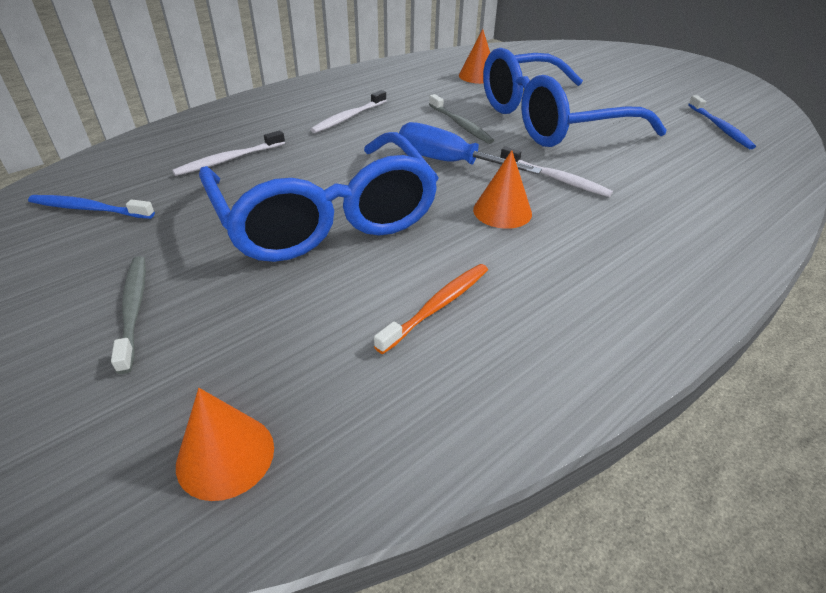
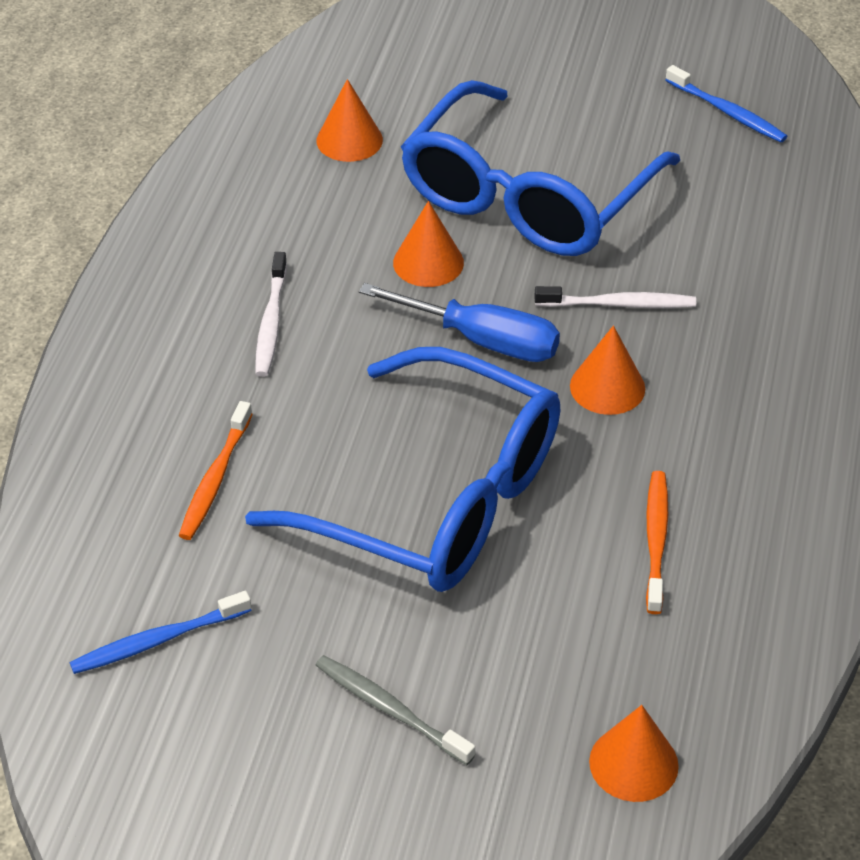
camera: 35 degrees left, 5 degrees up
(228, 160) = (215, 479): white toothbrush -> orange toothbrush
(449, 162) = (481, 340): blue screwdriver -> blue screwdriver turned 150 degrees counterclockwise
(460, 125) = (428, 262): grey toothbrush -> orange cone

